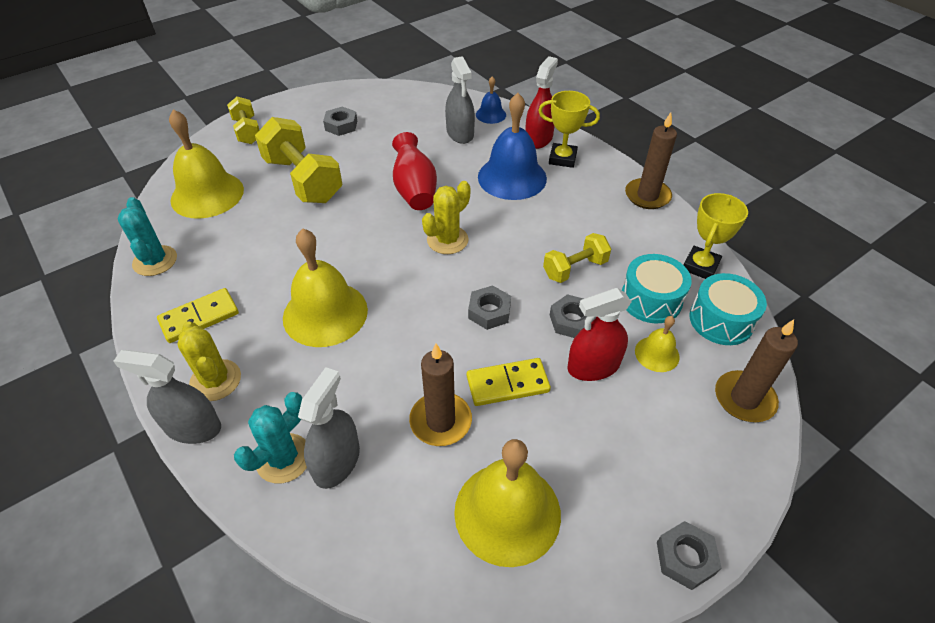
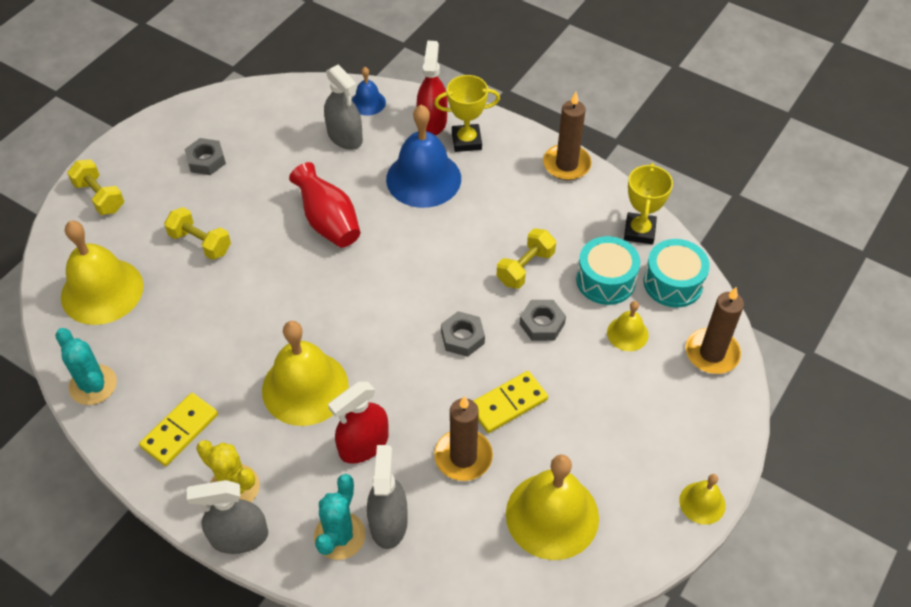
camera: 20 degrees left, 5 degrees up
(303, 180) = (200, 243): yellow dumbbell -> yellow dumbbell, size x0.57
(447, 240) = (389, 272): yellow cactus -> none
(593, 366) = (577, 363): red spray bottle -> red spray bottle (363, 444)
(685, 558) = (702, 503): grey nut -> yellow bell

